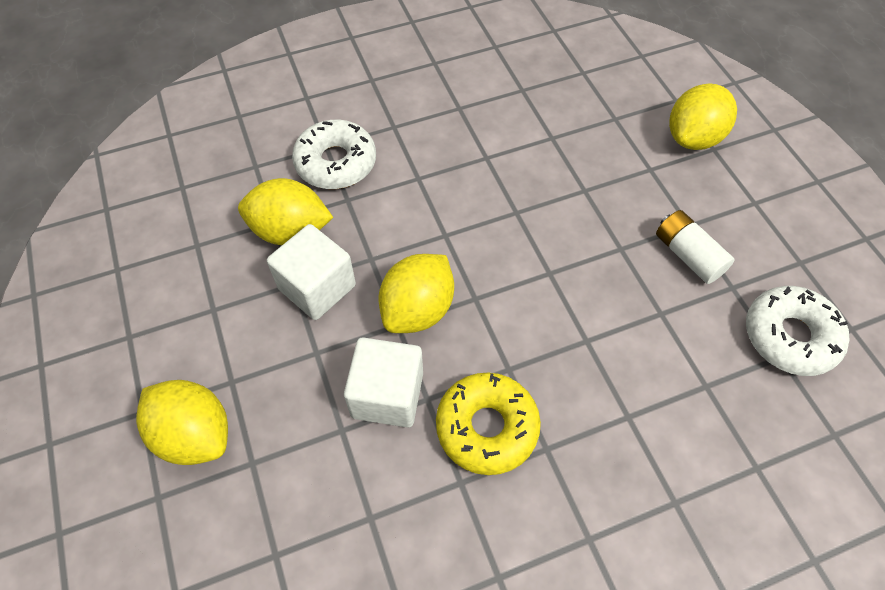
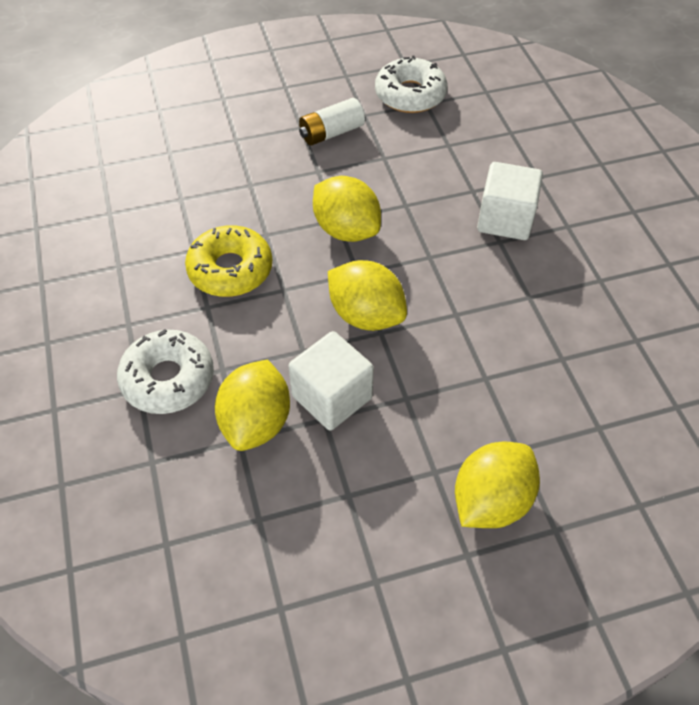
camera: 85 degrees left, 5 degrees down
(387, 395) = (452, 342): white cube -> white cube (505, 219)
(487, 427) = (482, 276): yellow donut -> yellow donut (230, 270)
(693, 138) = (207, 107): yellow lemon -> yellow lemon (346, 230)

